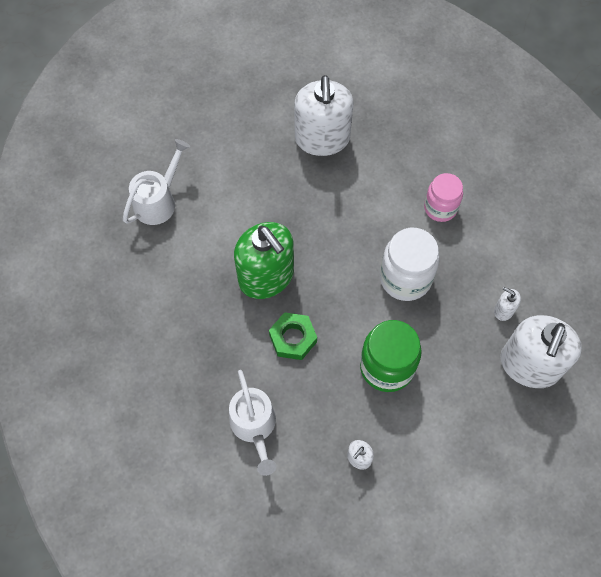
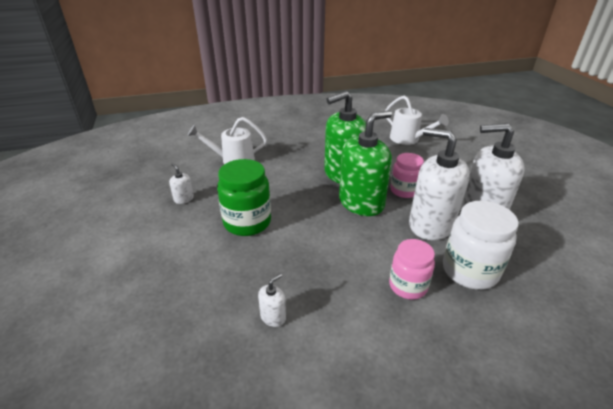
camera: 100 degrees right, 30 degrees down
(291, 208) = (404, 191): none -> pink jar
(293, 338) = (290, 180): green nut -> none
(324, 252) = (361, 203): none -> green soap dispenser
(405, 278) = (328, 246): white jar -> white jar (469, 271)
(529, 365) = (202, 326): white soap dispenser -> white soap dispenser (430, 224)

